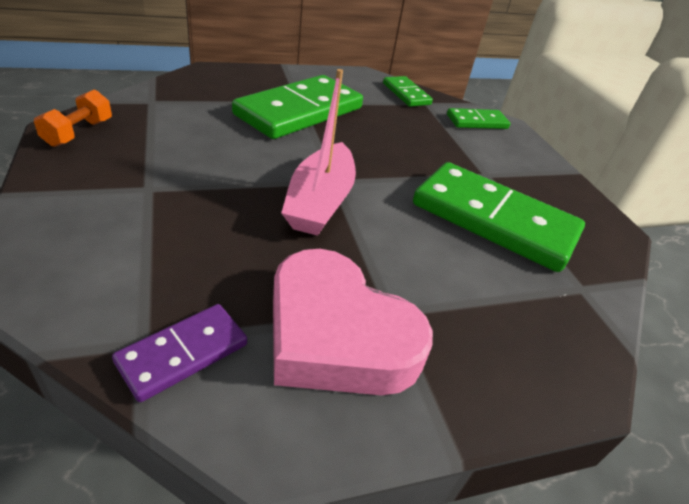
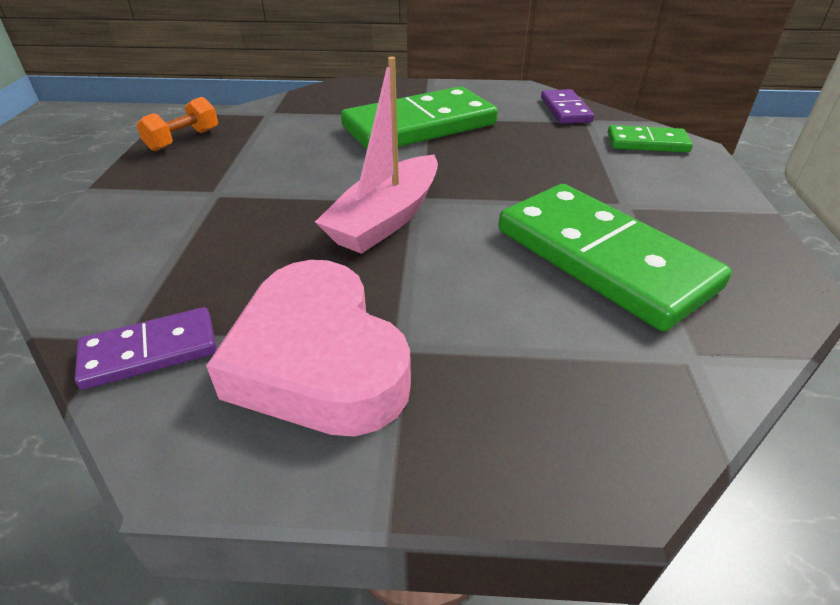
camera: 25 degrees right, 0 degrees up
(406, 94) = (565, 110): green domino -> purple domino

